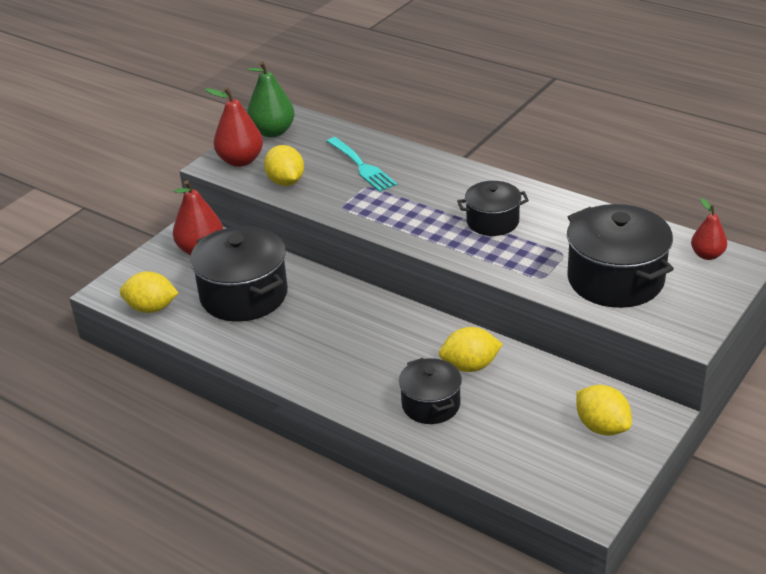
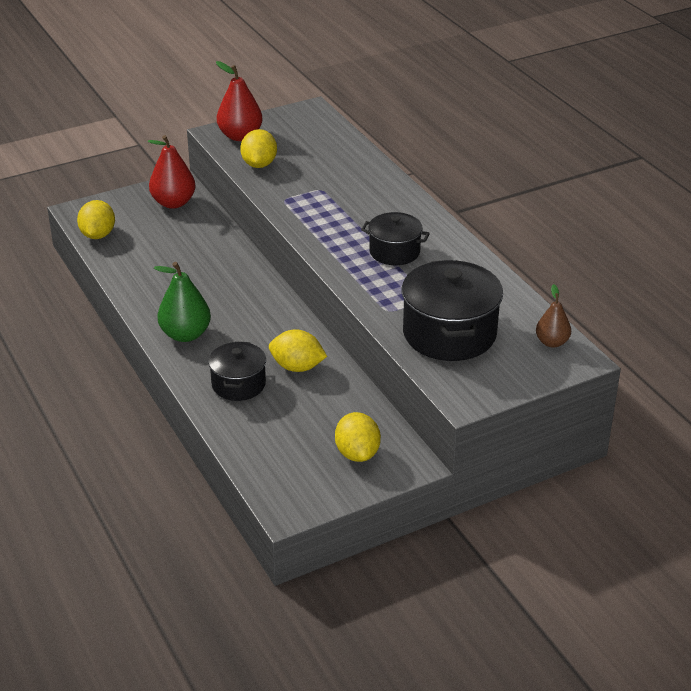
camera: 25 degrees right, 0 degrees up
(151, 308) = (98, 235): yellow lemon -> yellow lemon turned 60 degrees clockwise
(244, 295) = (174, 249): black pot -> none
(272, 132) = (287, 120): green pear -> green pear (185, 334)
(362, 166) = (332, 172): turquoise fork -> none
(707, 255) = (552, 342): red pear -> brown pear

